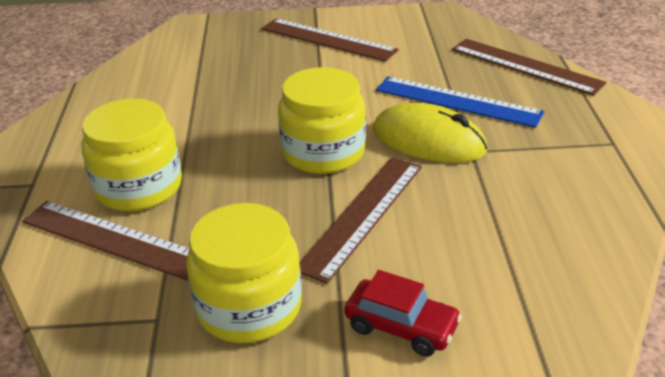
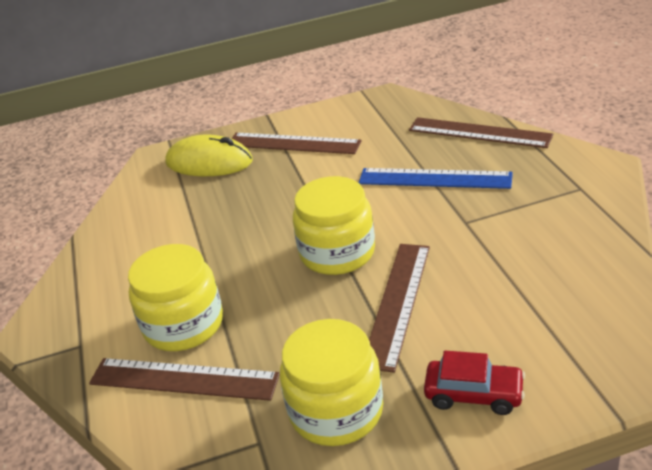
camera: 10 degrees left, 0 degrees up
(428, 140) = (425, 221): yellow mouse -> yellow mouse (209, 162)

